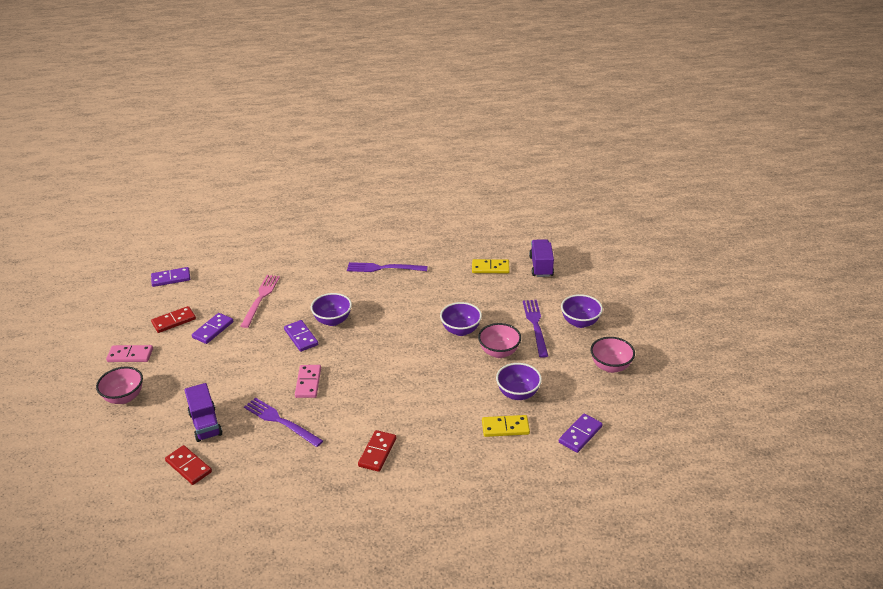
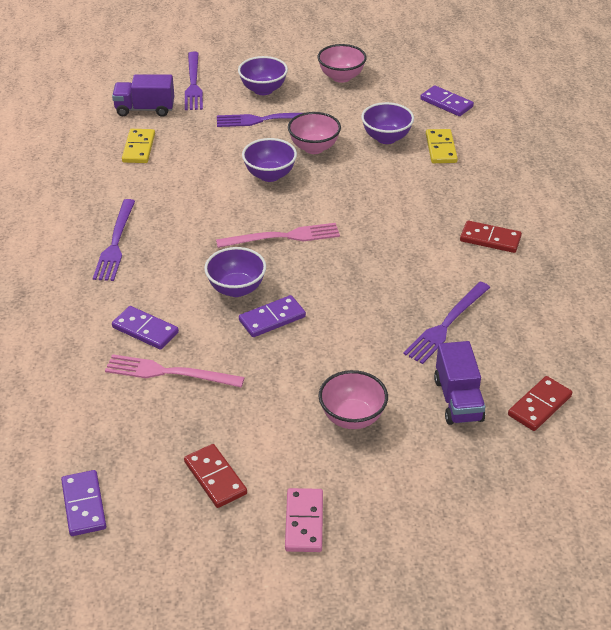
camera: 90 degrees left, 5 degrees up
(124, 397) = (408, 508): pink bowl -> pink bowl (352, 417)
(205, 424) = (458, 400): purple truck -> purple truck turned 105 degrees clockwise
(213, 330) = (244, 422): purple domino -> purple domino (145, 330)
(308, 383) = (370, 304): pink domino -> none
(386, 339) = (283, 237): none -> pink fork
(581, 286) = (193, 83): none -> purple fork

